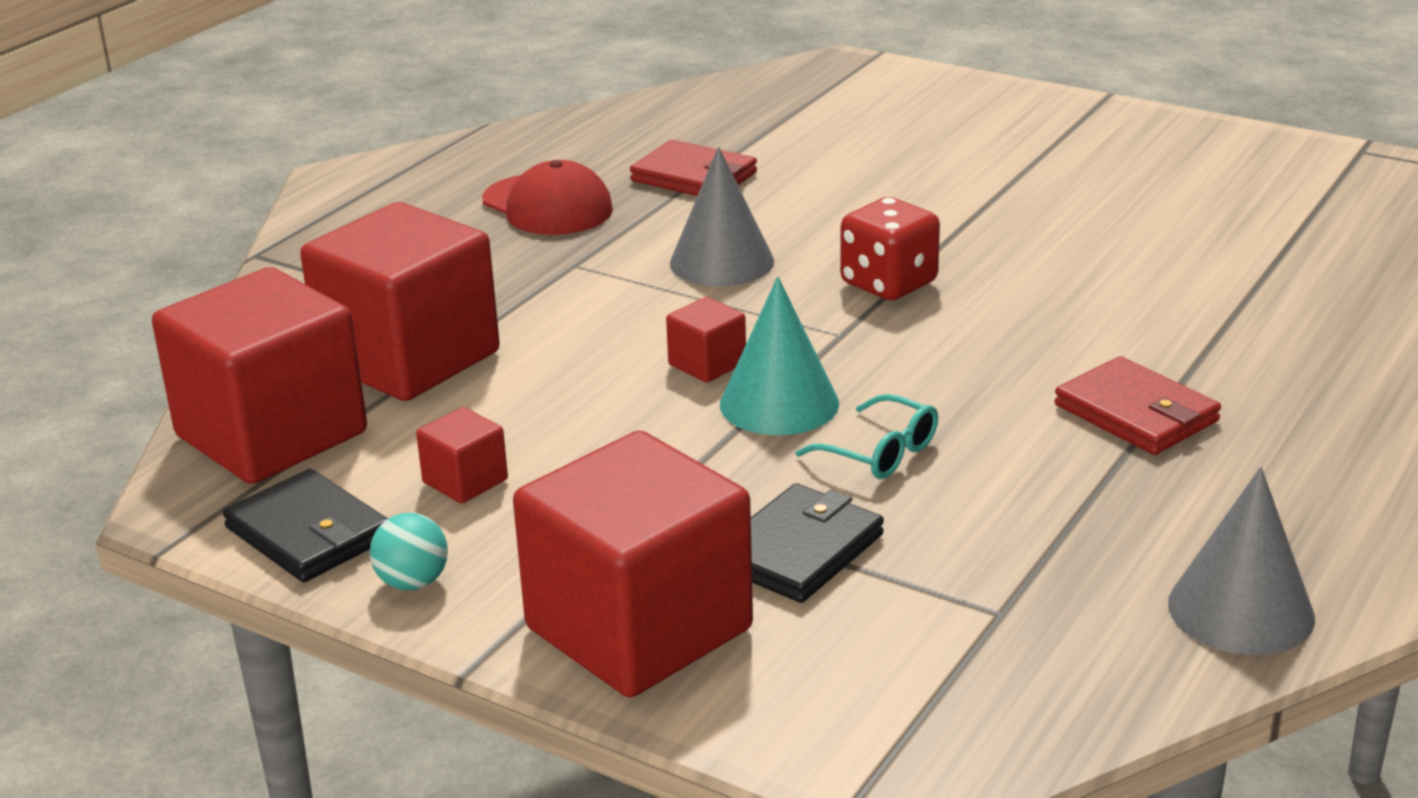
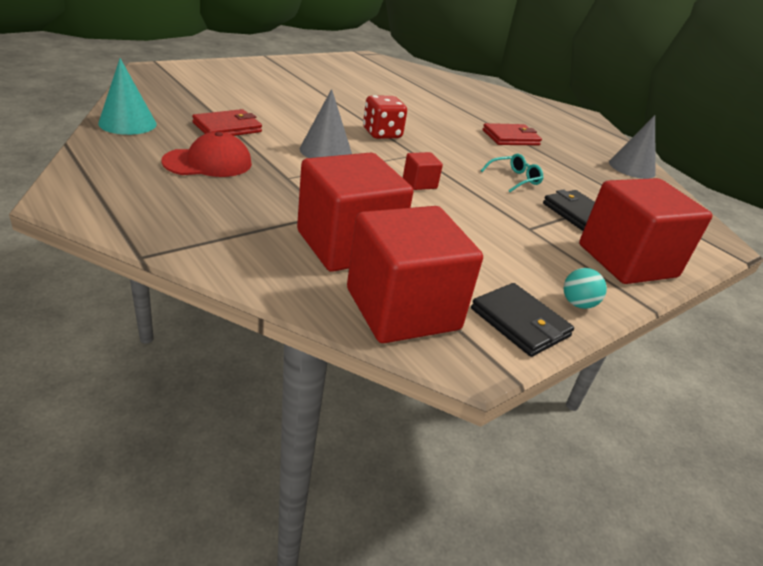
camera: 75 degrees left, 5 degrees up
(309, 533) = (520, 322): black wallet -> black wallet turned 75 degrees clockwise
(465, 481) = (490, 265): red cube -> none
(779, 403) = (464, 182): turquoise cone -> turquoise cone (127, 123)

